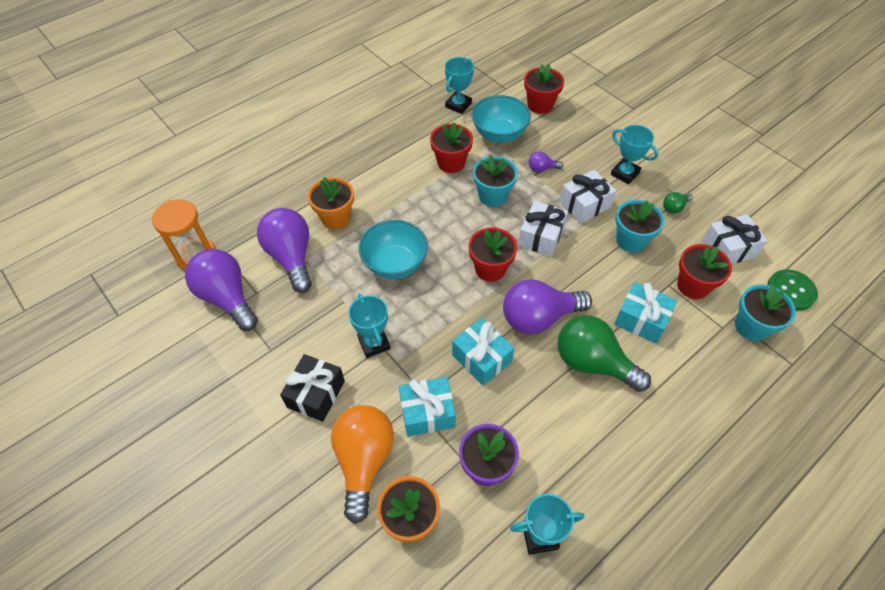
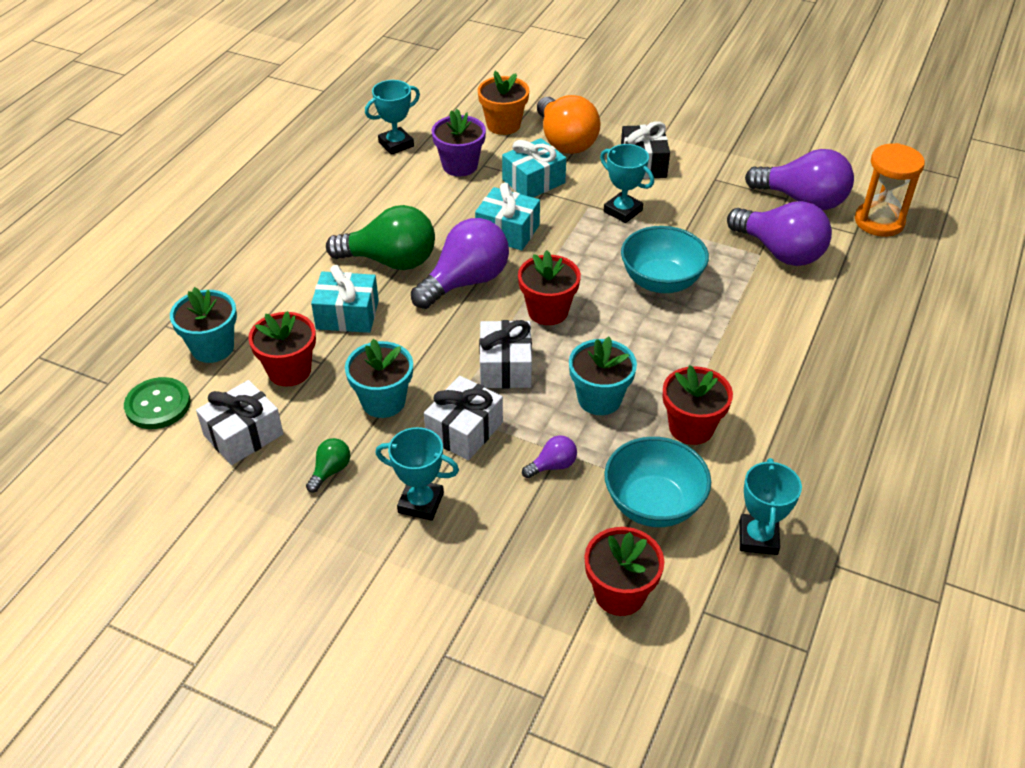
camera: 155 degrees right, 10 degrees down
(336, 218) = (774, 305): orange flower pot -> none

